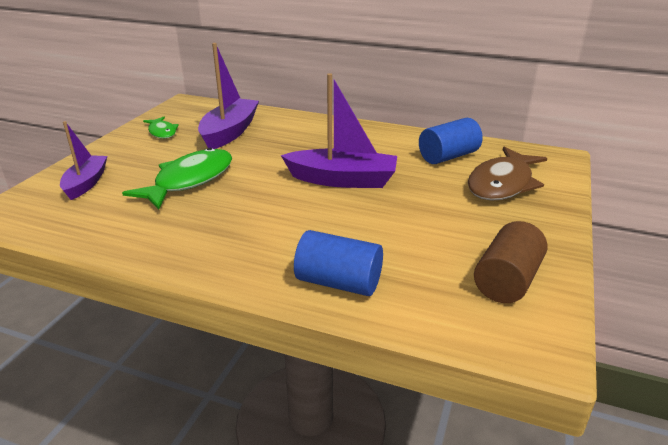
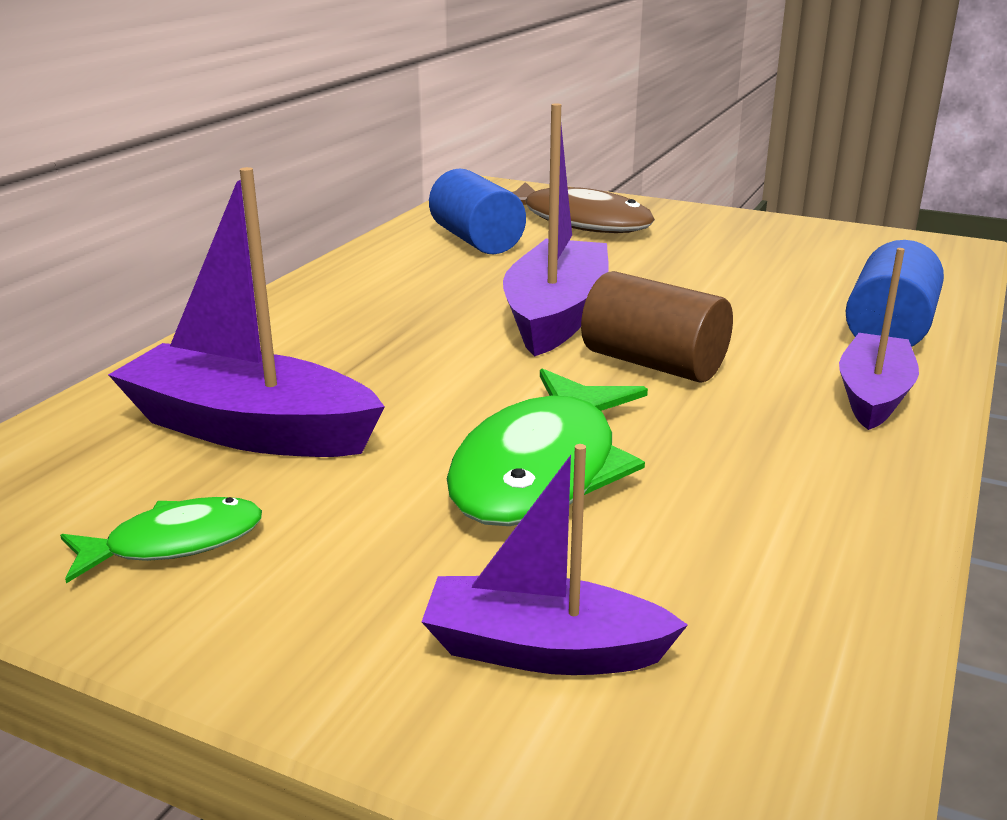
camera: 85 degrees left, 5 degrees down
(190, 180) = (542, 469): green fish -> green fish turned 105 degrees counterclockwise
(246, 263) = (873, 395): none -> purple boat
(507, 281) = (834, 247): brown cylinder -> brown cylinder (653, 364)

